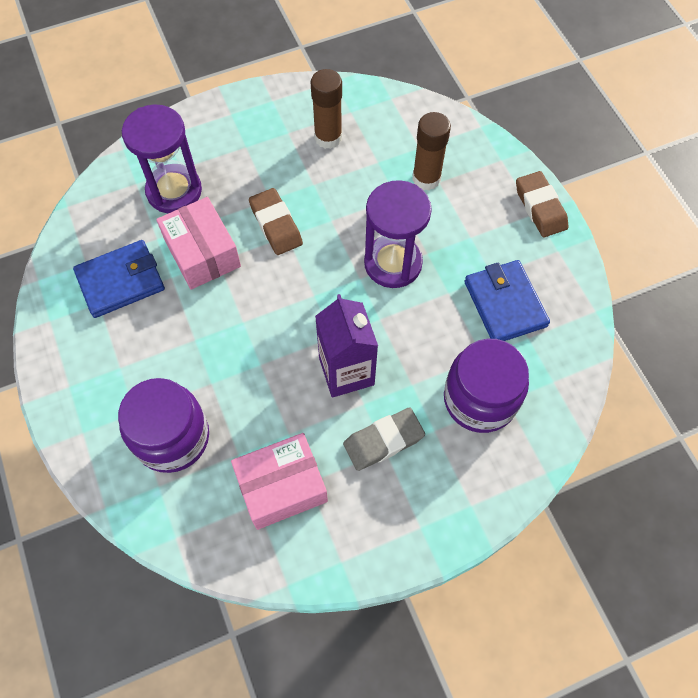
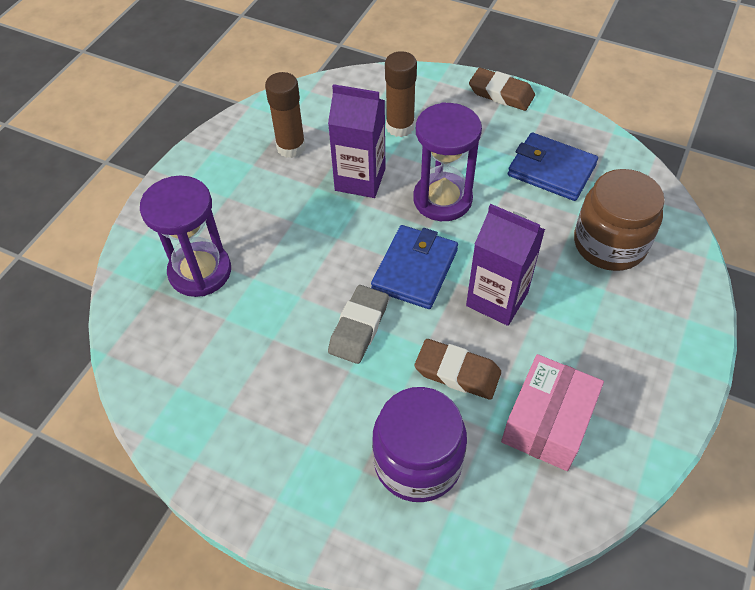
camera: 40 degrees left, 10 degrees down
(120, 281) = (229, 376): blue wallet -> blue wallet (415, 270)
(202, 253) = (280, 300): pink box -> none
(276, 225) = (319, 236): brown eraser -> brown eraser (457, 372)
(350, 201) = (360, 179): none -> purple carton
(383, 441) = (580, 325): grey eraser -> grey eraser (359, 327)
(480, 399) = (609, 244): purple jar -> brown jar

